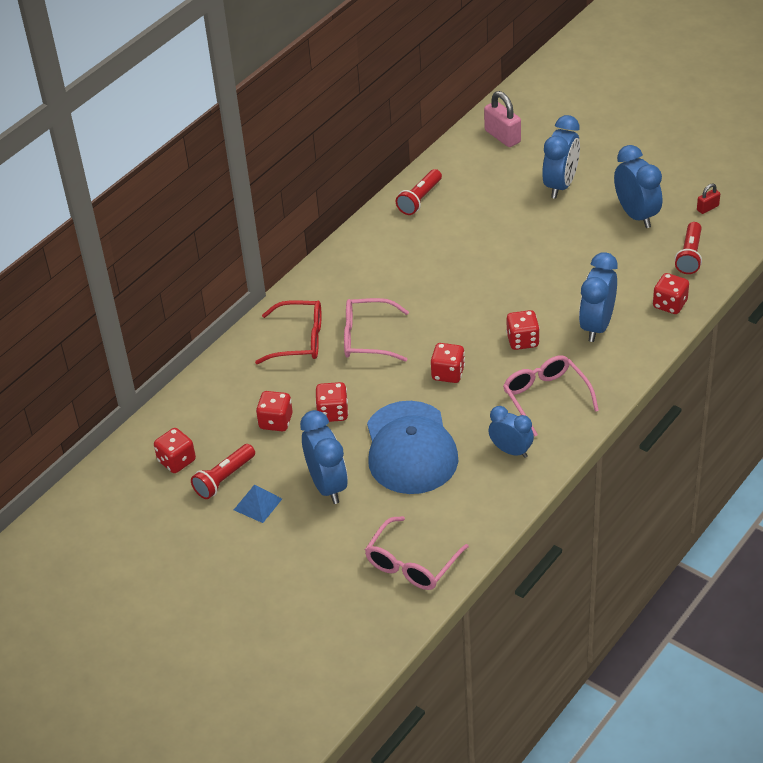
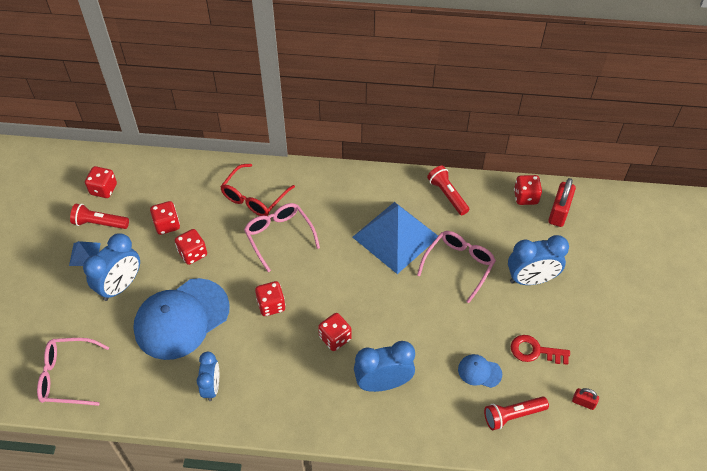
camera: 55 degrees right, 10 degrees up
(299, 340) = (254, 198): red glasses -> red glasses turned 60 degrees clockwise
(420, 199) = (447, 195): red flashlight -> red flashlight turned 60 degrees clockwise
(439, 254) = (396, 236): none -> blue pyramid
(502, 136) = (559, 212): pink padlock -> red padlock
(545, 397) = (281, 384): pink glasses -> pink glasses (459, 265)
(631, 258) = (479, 371): none -> blue cap
(636, 215) = (534, 351): blue clock -> red key
(670, 304) = (442, 427): red dice -> red dice (525, 197)

